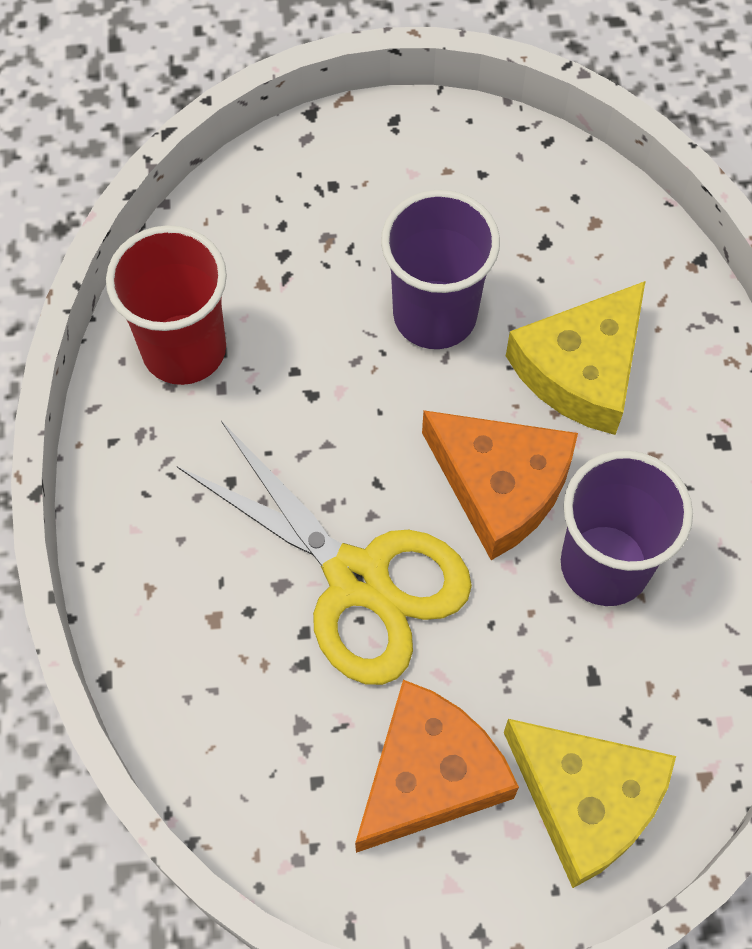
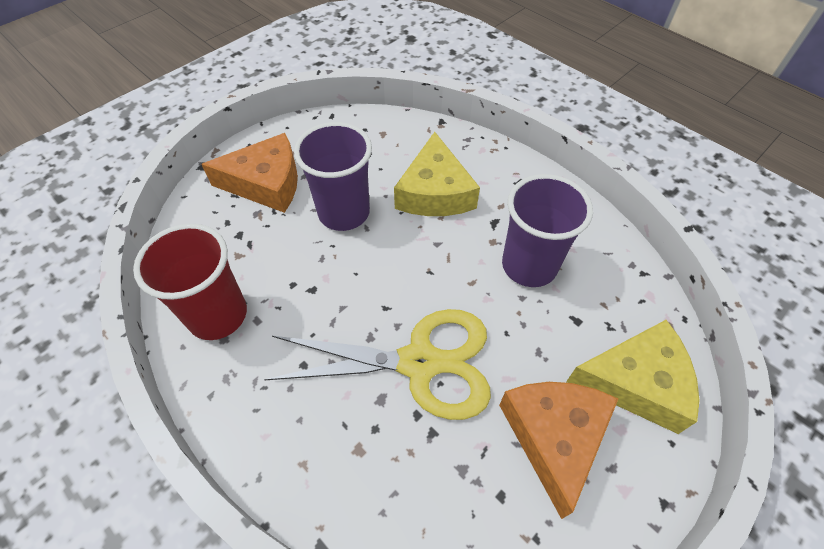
camera: 40 degrees left, 10 degrees down
(500, 486) = (447, 265): orange cheese -> orange cheese (266, 183)

